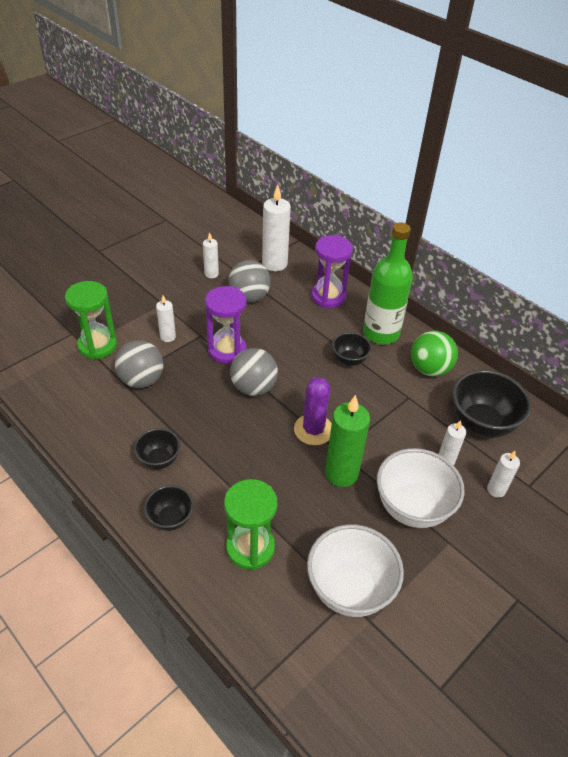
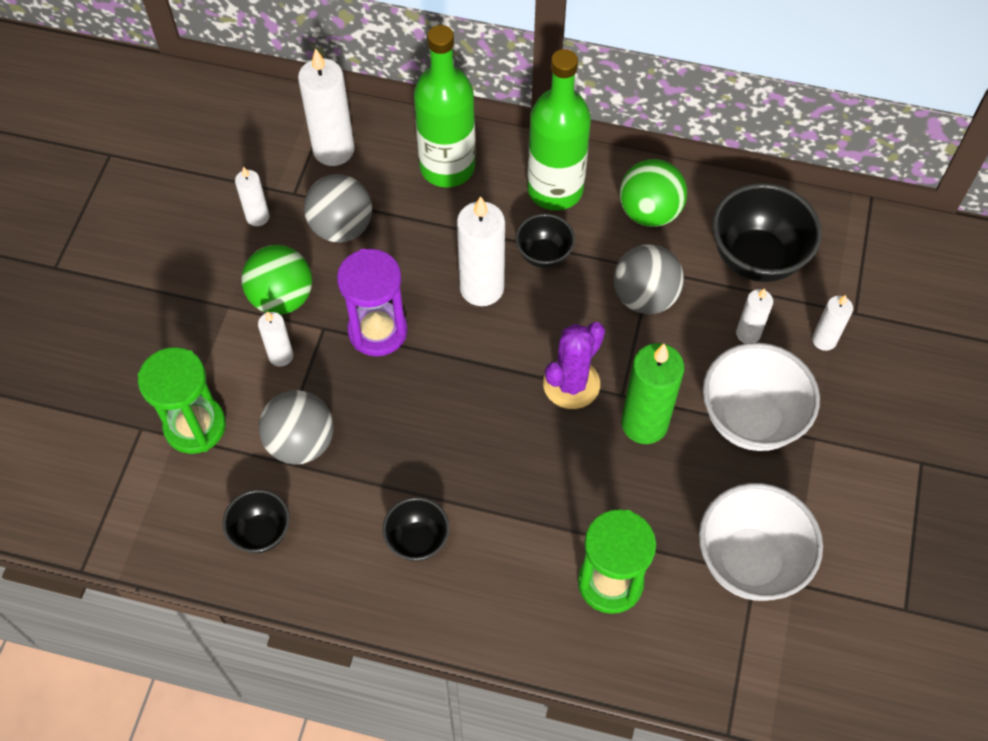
camera: 30 degrees left, 15 degrees up
(170, 519) = (493, 606): black bowl -> black bowl (261, 532)
(192, 312) = (282, 297): none -> green ball
(253, 387) = (454, 367): grey ball -> grey ball (645, 297)
(300, 358) = (482, 288): none -> white candle
(313, 430) = (571, 384): purple cactus -> purple cactus turned 75 degrees clockwise
(328, 297) = (447, 167): purple hourglass -> green bottle

